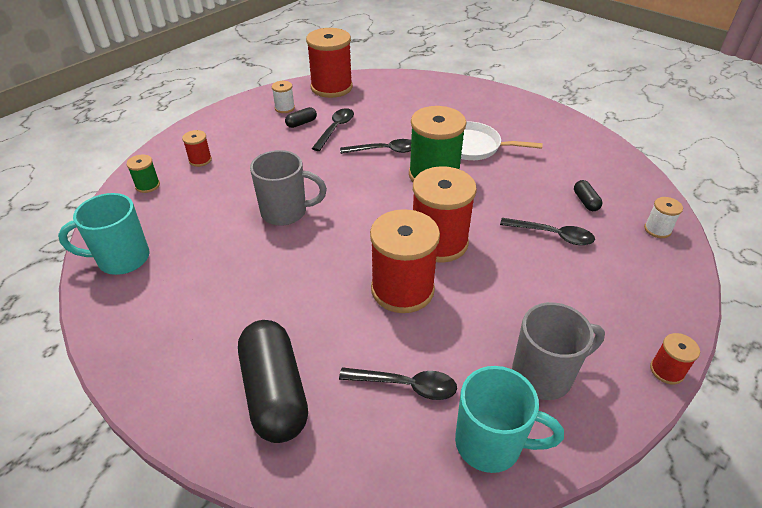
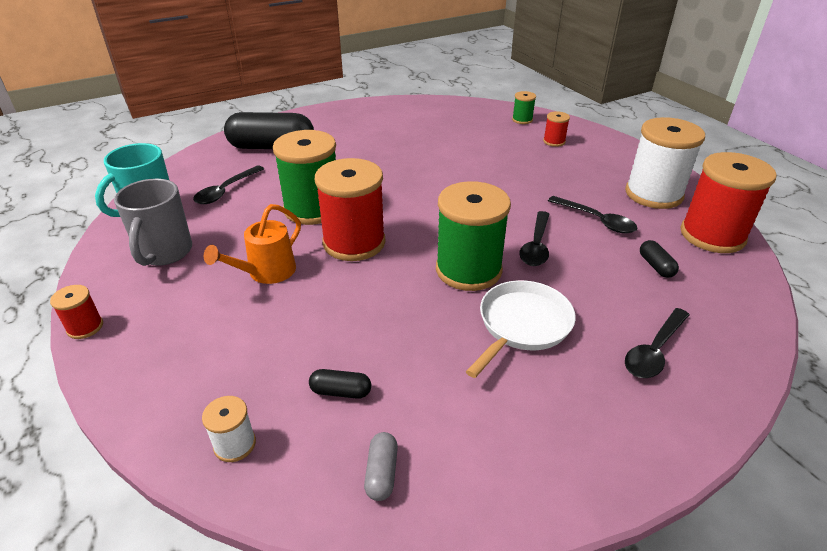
camera: 110 degrees right, 5 degrees down
(122, 259) = (434, 109): turquoise mug -> none
(284, 108) = (653, 194): white spool -> white spool, size x2.20
(286, 212) = (451, 171): grey mug -> none
(301, 123) = (614, 200): black capsule -> black capsule (656, 266)
(402, 289) = (312, 209): red spool -> green spool
(515, 282) = (266, 273): none -> orange watering can
(552, 235) = (304, 328): black spoon -> black spoon (654, 351)
(616, 173) = (381, 473): none -> grey capsule

